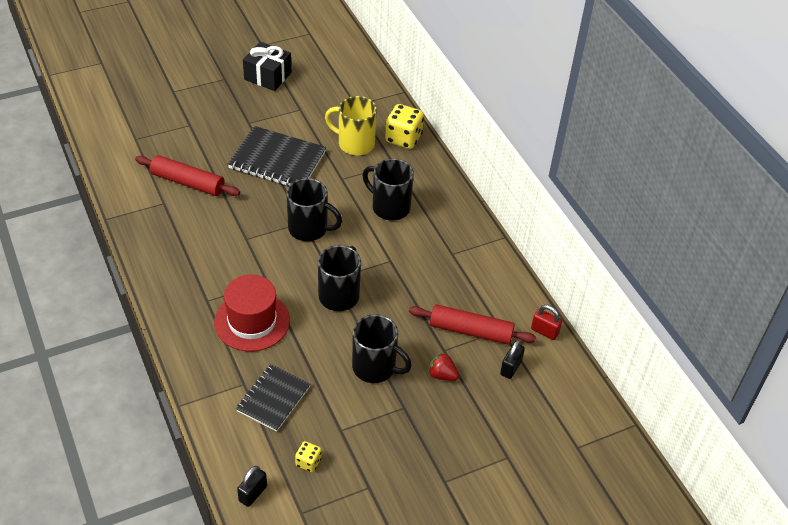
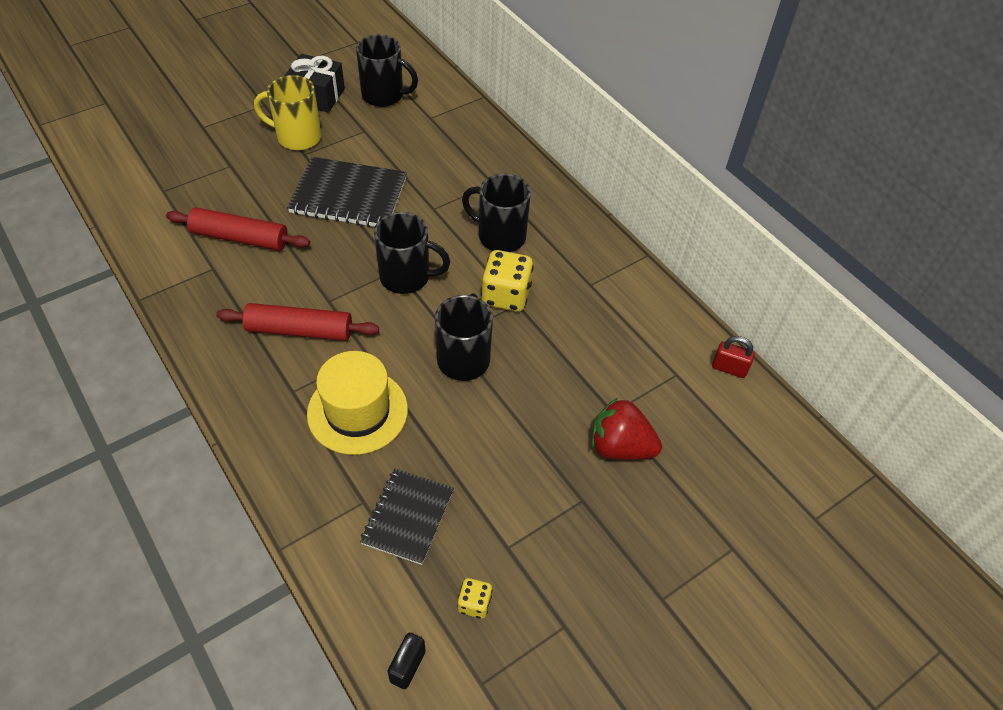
camera: 10 degrees left, 5 degrees up
(252, 321) = (357, 411): red hat -> yellow hat
(355, 144) = (440, 164): yellow mug -> yellow mug (297, 137)
(375, 368) = (532, 450): black mug -> black mug (384, 96)
(403, 138) = (496, 151): yellow dice -> yellow dice (506, 296)
(442, 375) = (620, 447): red strawberry -> red strawberry, size x1.70
(470, 331) = (639, 381): red rolling pin -> red rolling pin (300, 330)
(510, 368) = (702, 423): black padlock -> none

